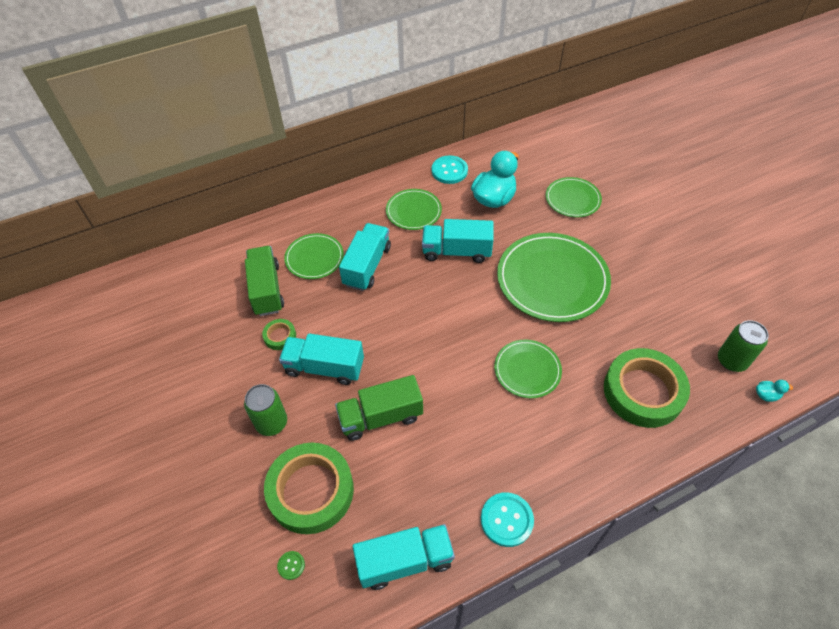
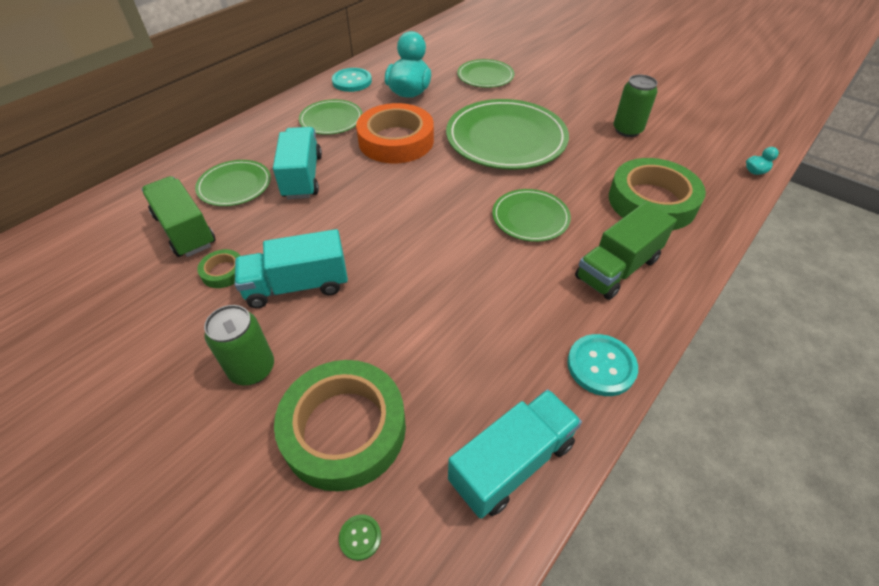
camera: 25 degrees left, 5 degrees down
(380, 417) = (394, 313): green truck -> green truck (617, 268)
(456, 251) = (396, 140): turquoise truck -> orange tape
(731, 360) = (707, 155): green can -> green can (627, 130)

